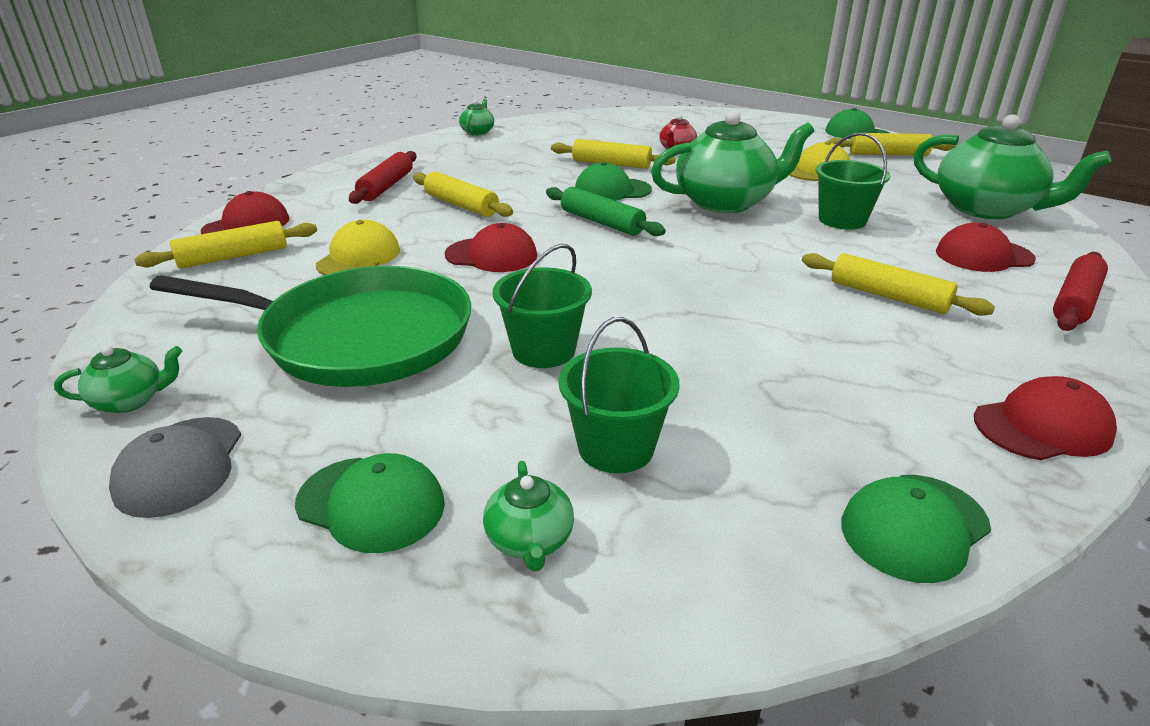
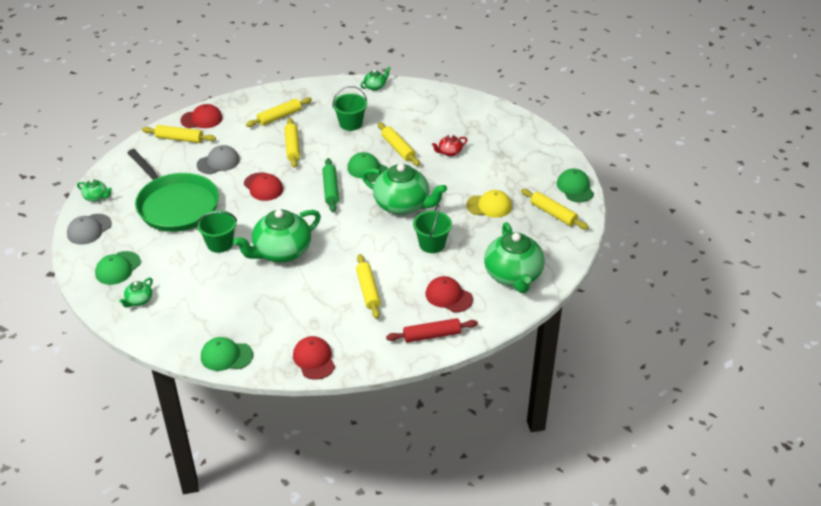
camera: 40 degrees right, 10 degrees up
(359, 257) = (218, 162): yellow cap -> grey cap
(371, 503) = (118, 268): green cap -> green cap turned 60 degrees clockwise
(386, 186) = (279, 117): red rolling pin -> yellow rolling pin
(616, 447) = (191, 289): green bucket -> green bucket (350, 123)
(670, 312) = (281, 251): none -> green teapot
(1042, 426) = (314, 359): red cap -> red cap turned 135 degrees counterclockwise

